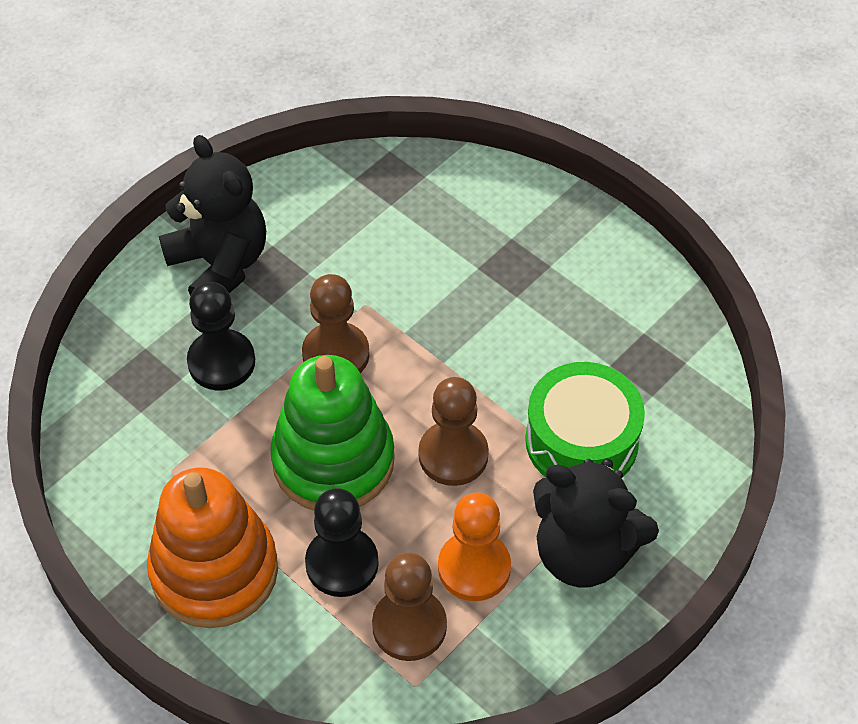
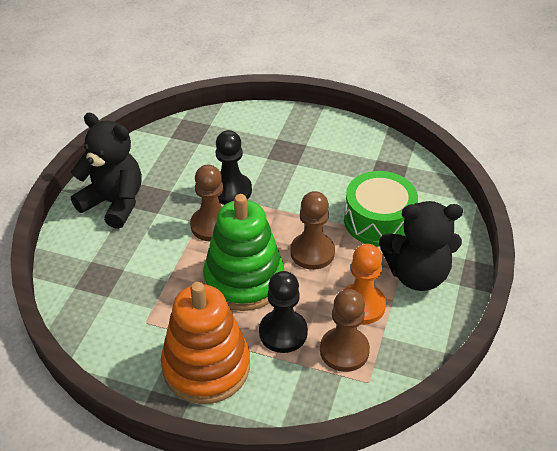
camera: 25 degrees left, 10 degrees down
(221, 362) = (144, 252): black pawn -> black pawn (231, 191)

